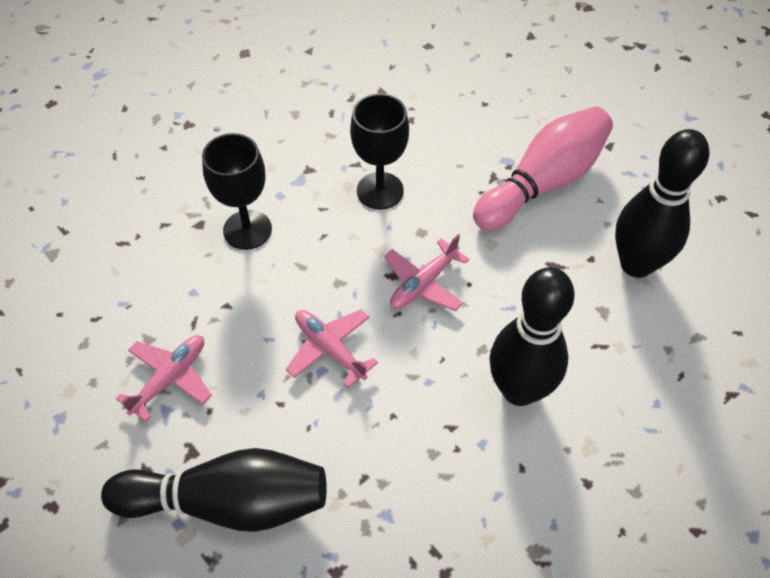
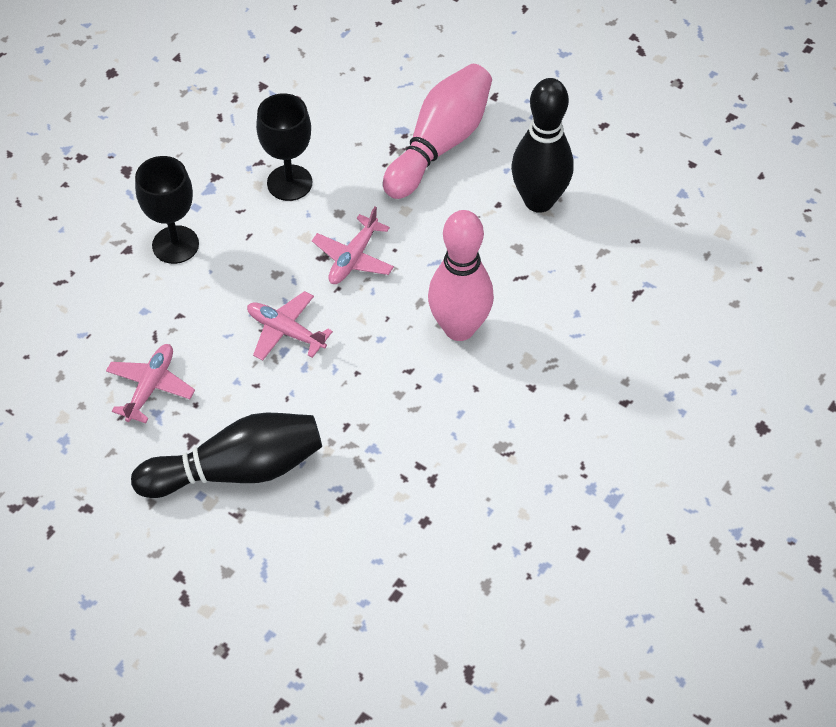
camera: 15 degrees left, 0 degrees up
(519, 390) = (459, 328): black bowling pin -> pink bowling pin

